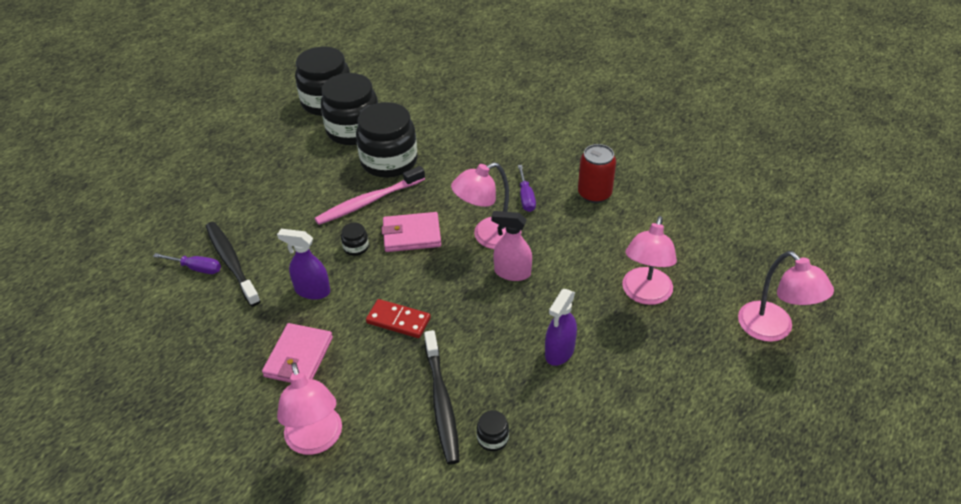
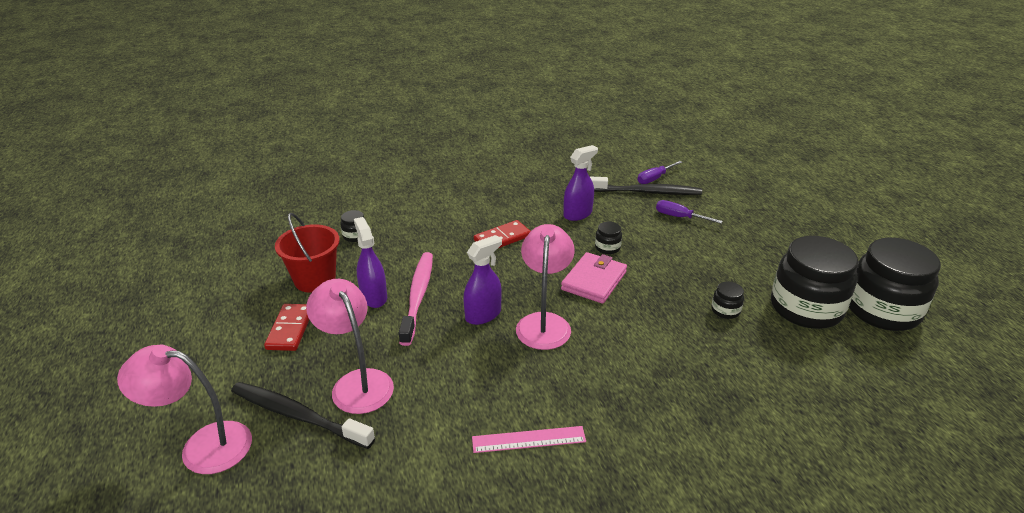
camera: 125 degrees right, 10 degrees down
(299, 357) = (519, 192): pink wallet -> none
(316, 441) = (446, 179): pink lamp -> none
(368, 202) = (666, 275): pink toothbrush -> pink toothbrush (418, 296)
(389, 161) = (725, 310): black jar -> black jar, size x0.41
(441, 402) = (409, 228): black toothbrush -> black toothbrush (298, 415)
(512, 273) = (483, 315): pink spray bottle -> purple spray bottle
(526, 197) = (577, 378): purple screwdriver -> purple screwdriver (679, 217)
(581, 412) = (315, 280): none -> red bucket
(594, 194) = (528, 439): red can -> pink ruler
(647, 376) = (290, 329): none -> red domino

